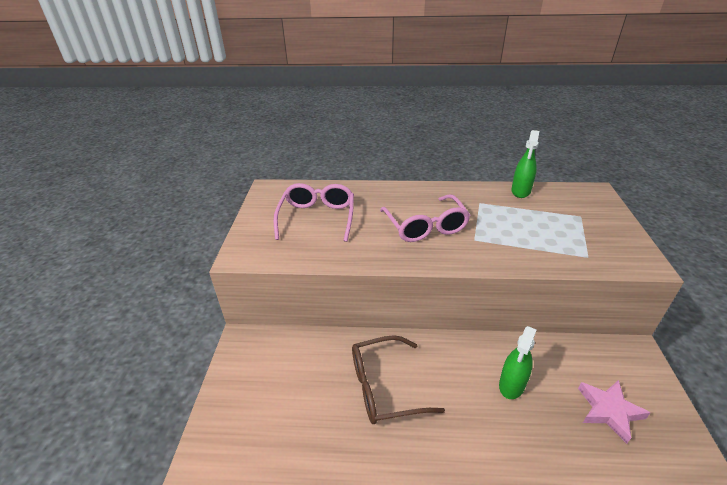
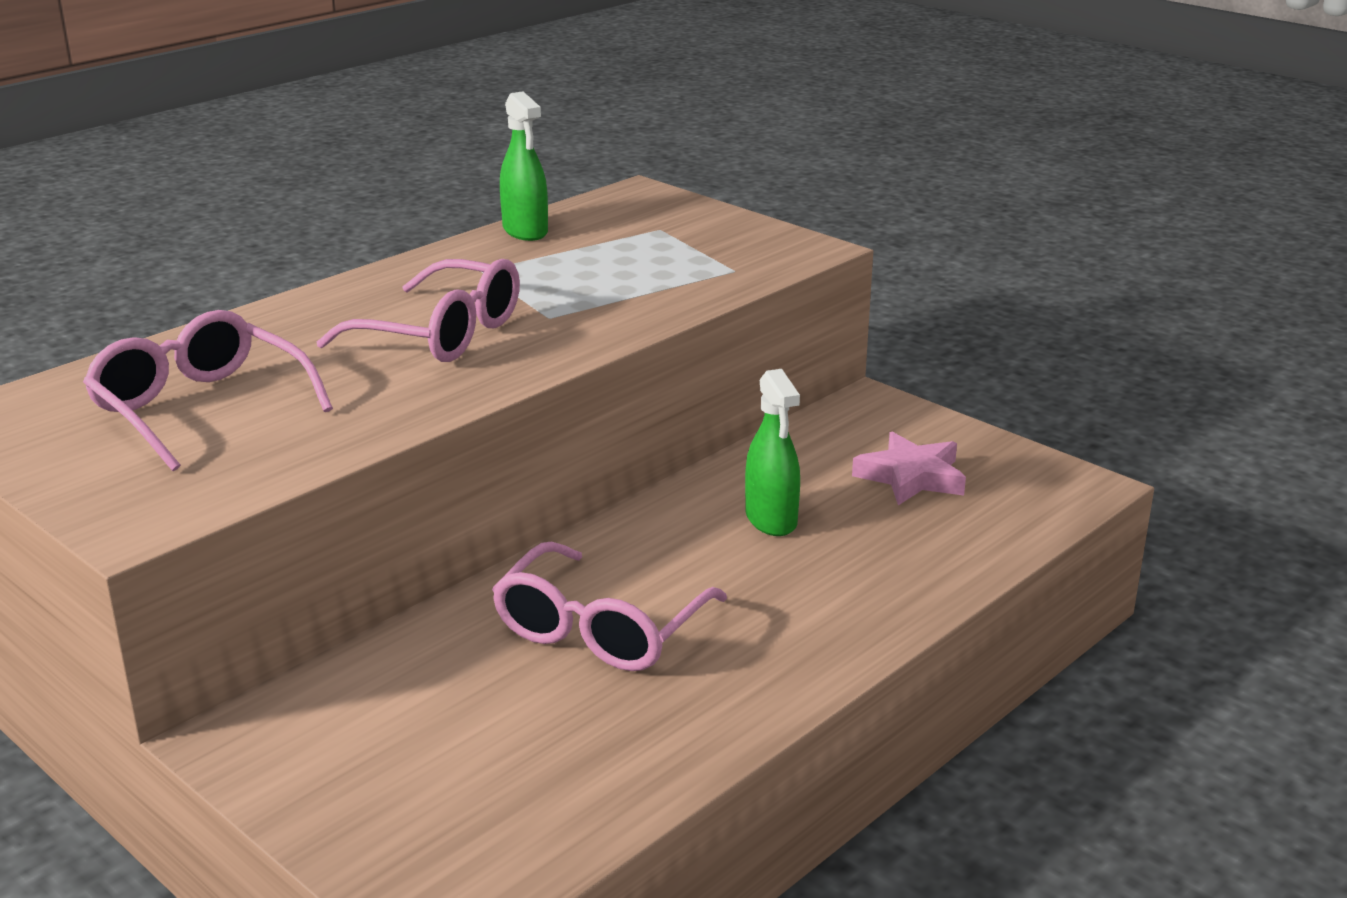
camera: 50 degrees left, 10 degrees down
(384, 387) = (600, 630): brown glasses -> pink glasses

